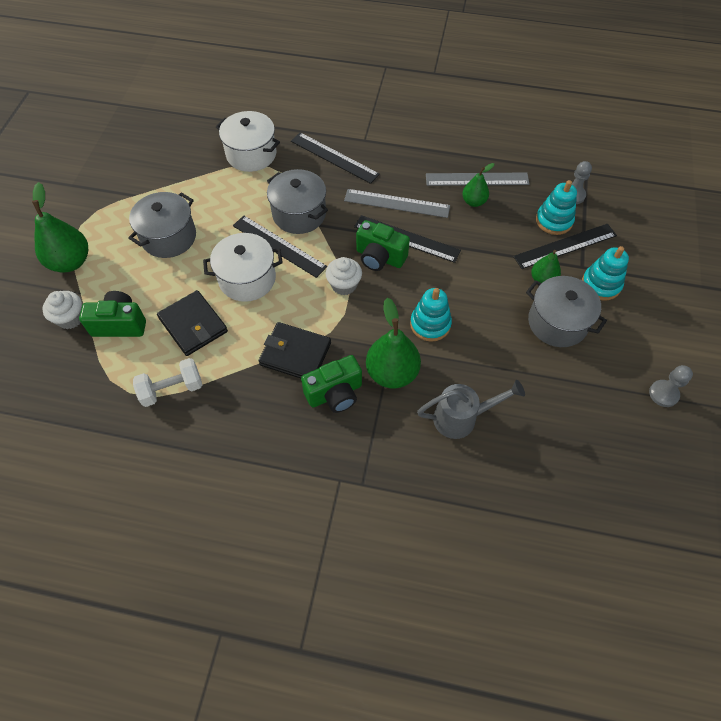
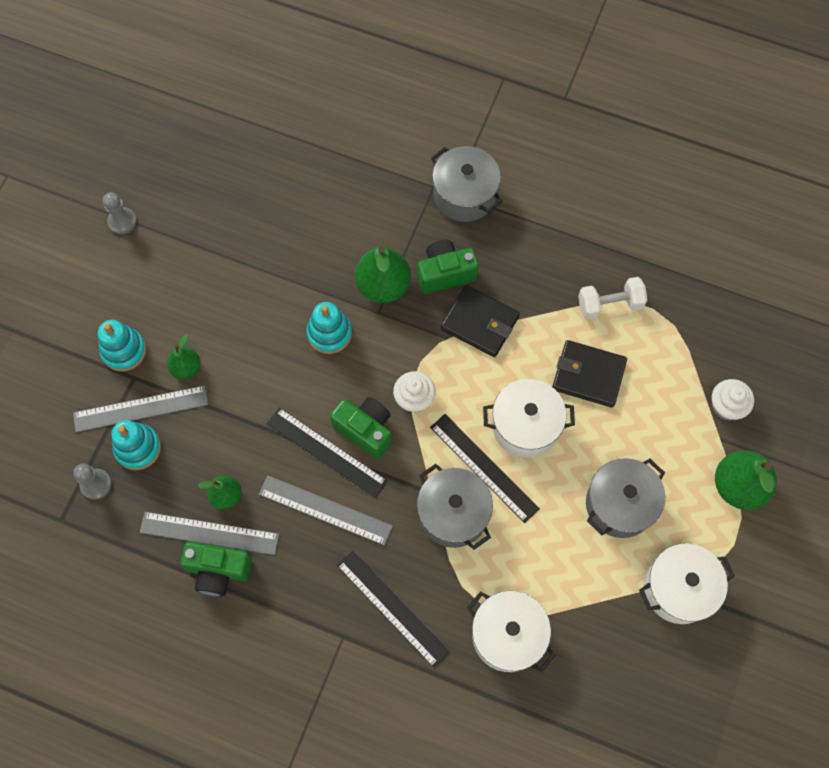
camera: 170 degrees left, 10 degrees up
(120, 324) = (670, 389): green camera -> green camera (218, 571)
(127, 194) = (678, 588): none -> white pot
(193, 325) = (588, 375): black wallet -> black wallet turned 45 degrees counterclockwise
(461, 418) = (327, 230): grey watering can -> none
(557, 323) = (192, 313): grey pot -> grey pot (464, 195)
(565, 246) = (140, 409): black ruler -> grey ruler

